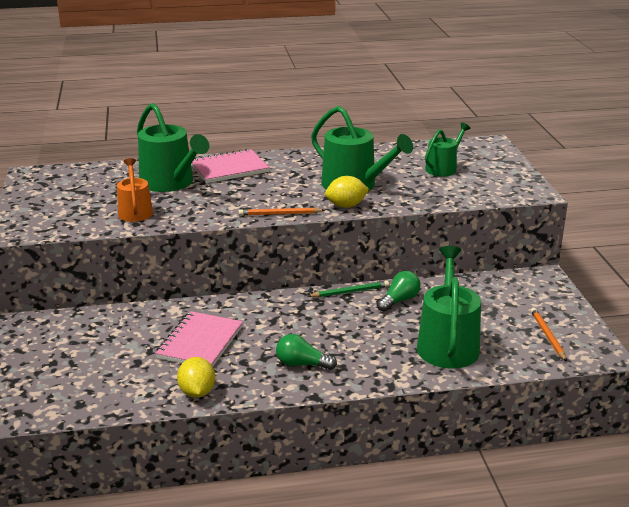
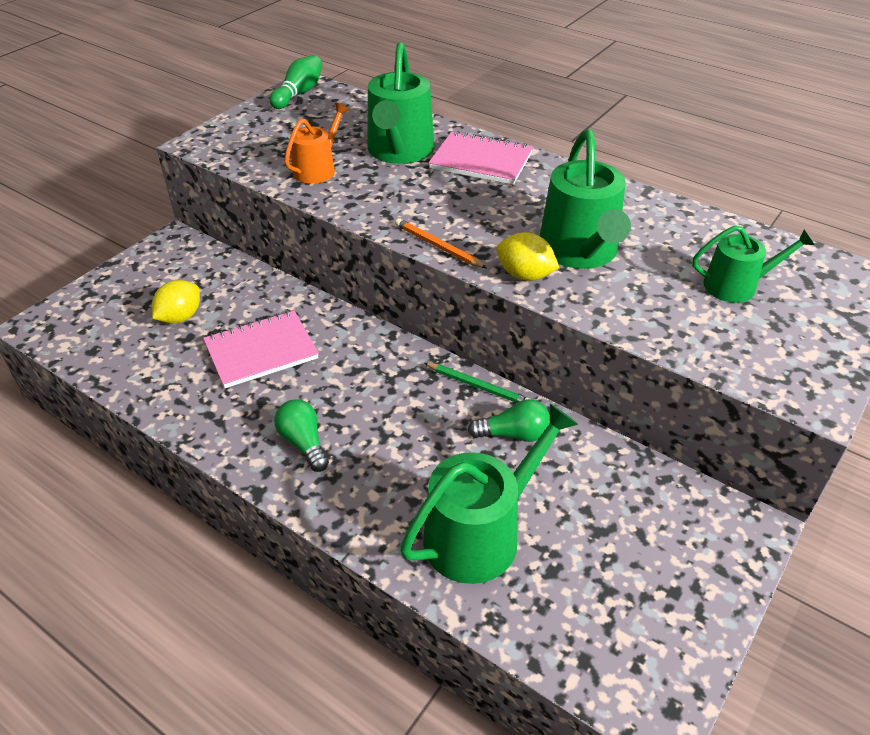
camera: 45 degrees right, 15 degrees up
(36, 180) = (299, 93): none -> green bowling pin
(197, 392) = (180, 406): yellow lemon -> yellow lemon (180, 317)
(548, 336) = (622, 621): orange pencil -> none

